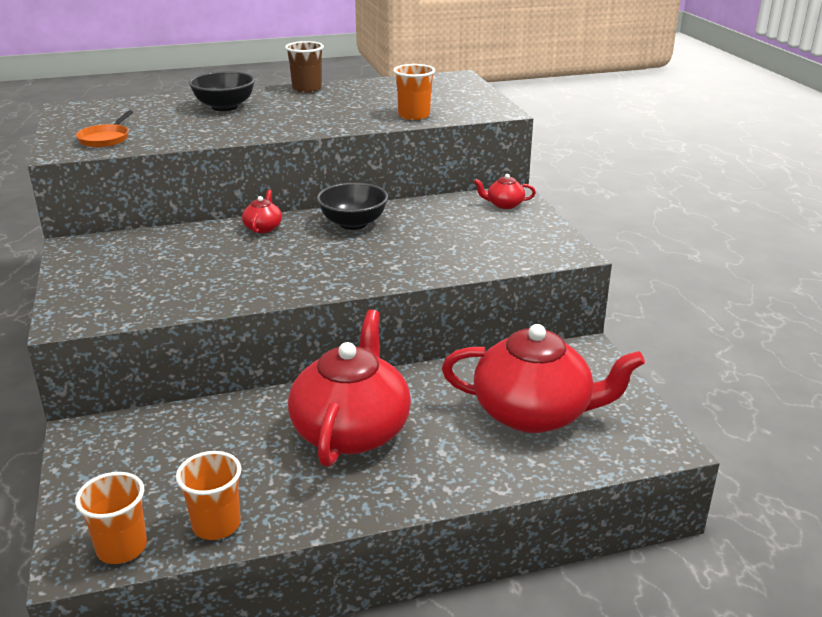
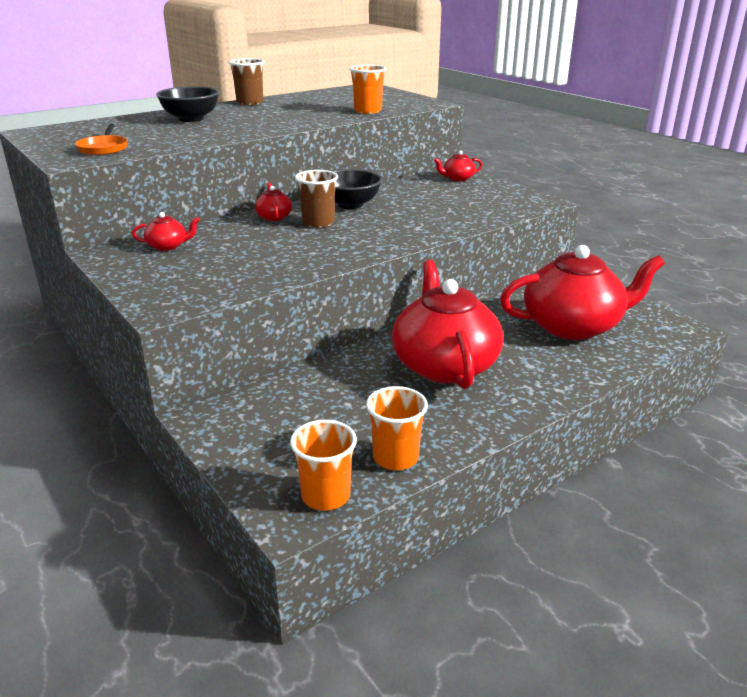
camera: 20 degrees left, 0 degrees up
(135, 248) = (168, 246): none -> red teapot
(299, 242) = (318, 222): none -> brown cup

